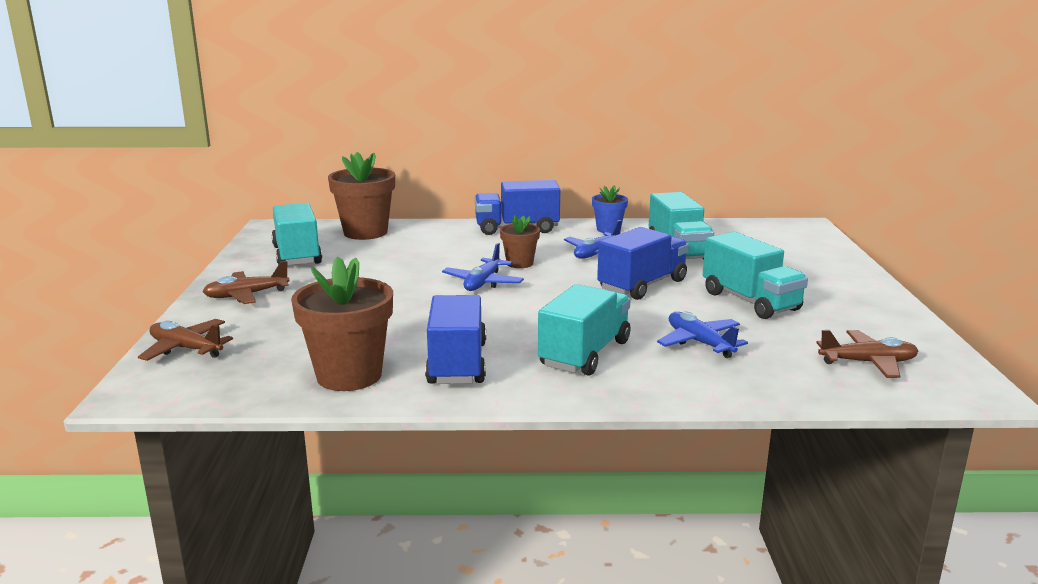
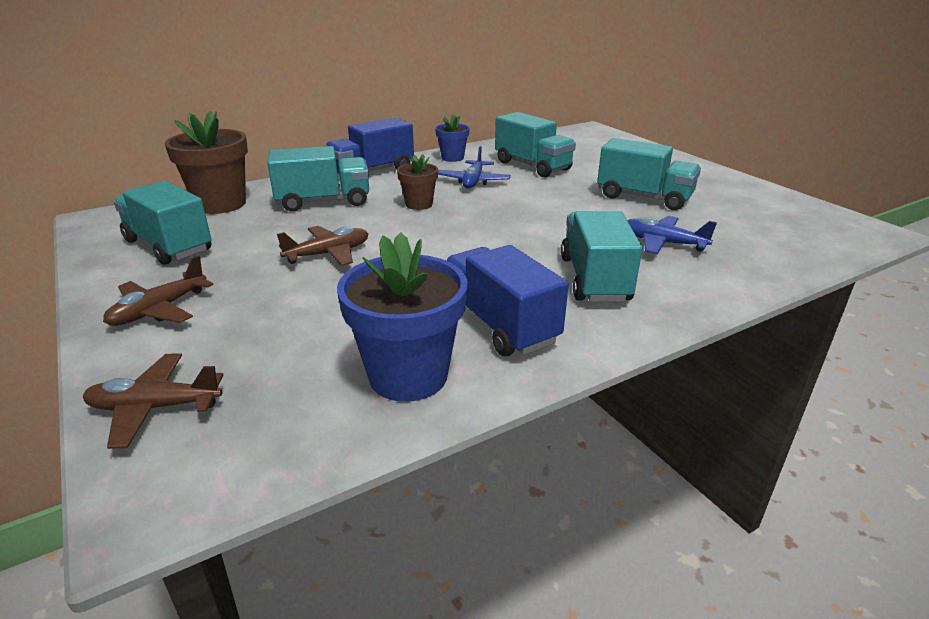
camera: 30 degrees left, 10 degrees up
(349, 375) = (408, 376): brown flower pot -> blue flower pot
(444, 246) = (323, 202): none -> turquoise truck
(483, 283) = (410, 231): blue plane -> none
(642, 285) = (548, 202): blue truck -> none
(868, 363) = (789, 228): brown plane -> brown plane (328, 254)

